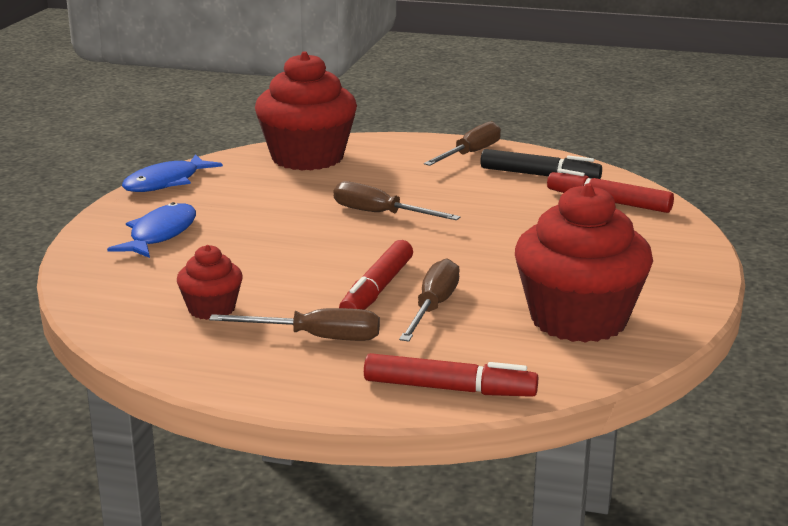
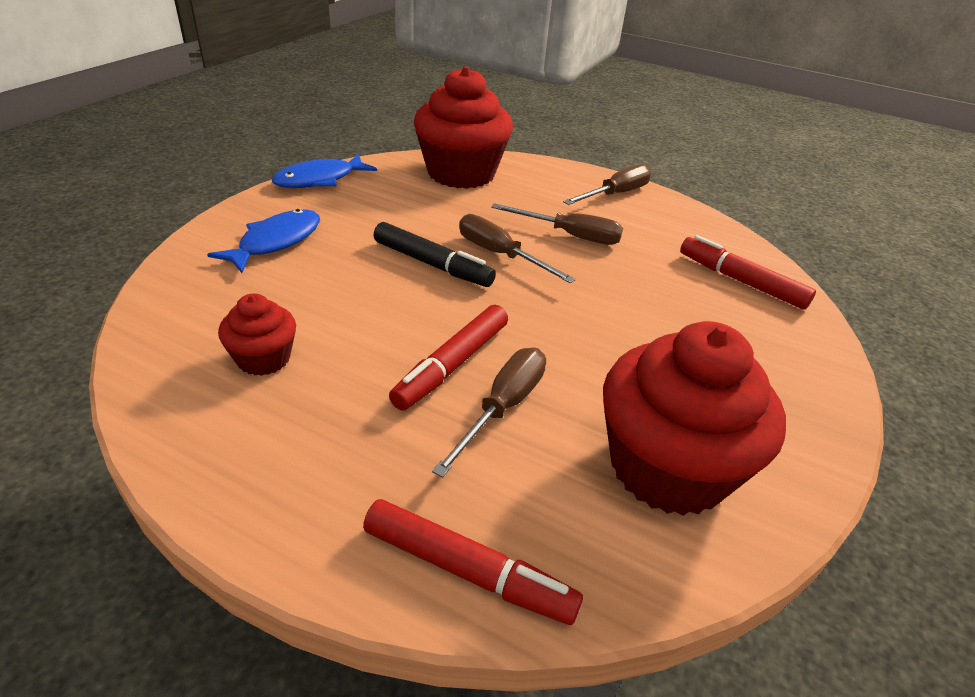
camera: 10 degrees right, 15 degrees up
(316, 338) = (350, 431): brown screwdriver -> brown screwdriver (570, 235)
(539, 175) = (676, 233): black marker -> black marker (432, 264)

